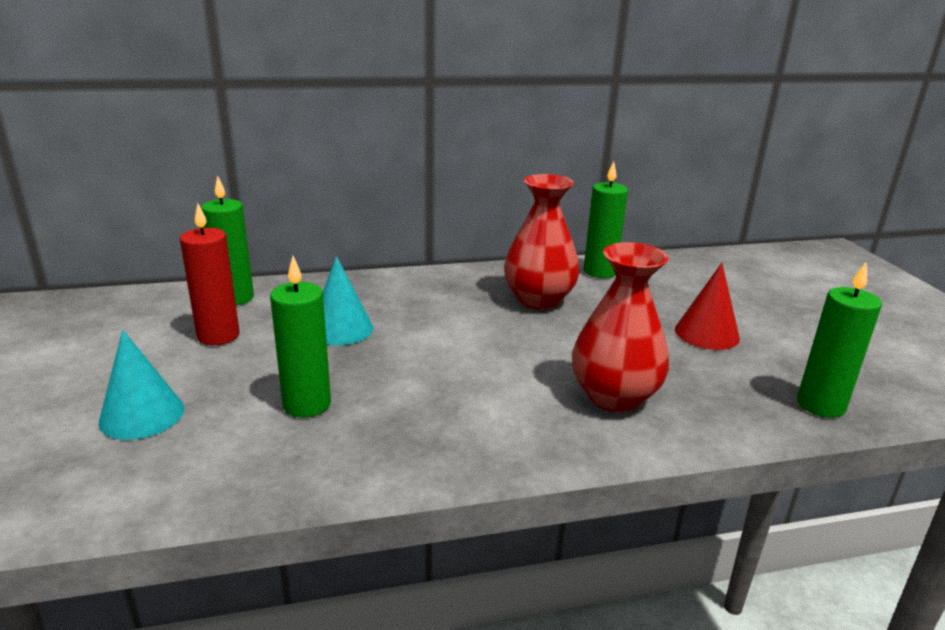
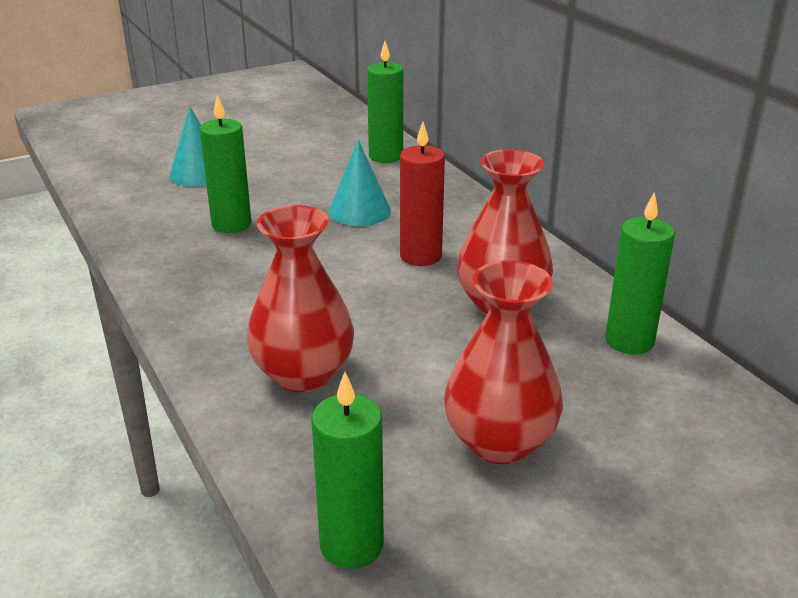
camera: 75 degrees right, 5 degrees up
(218, 336) = (317, 167): red candle -> red candle (420, 256)
(706, 333) = (499, 442): red cone -> red vase

